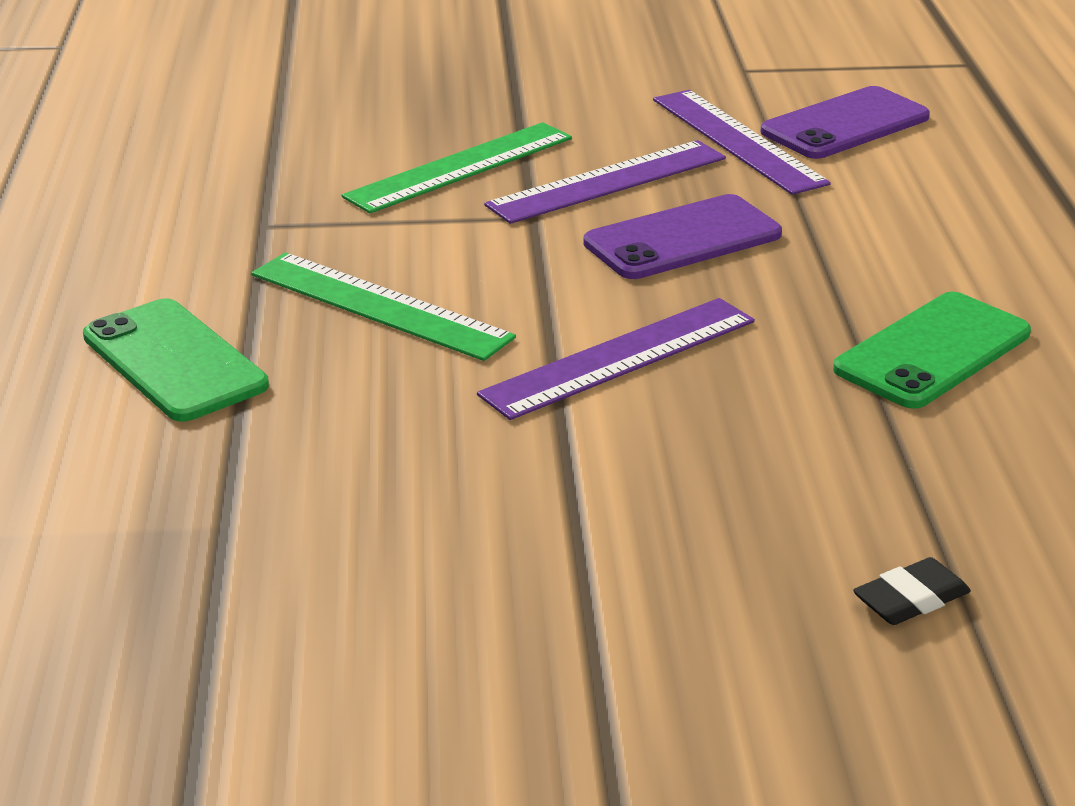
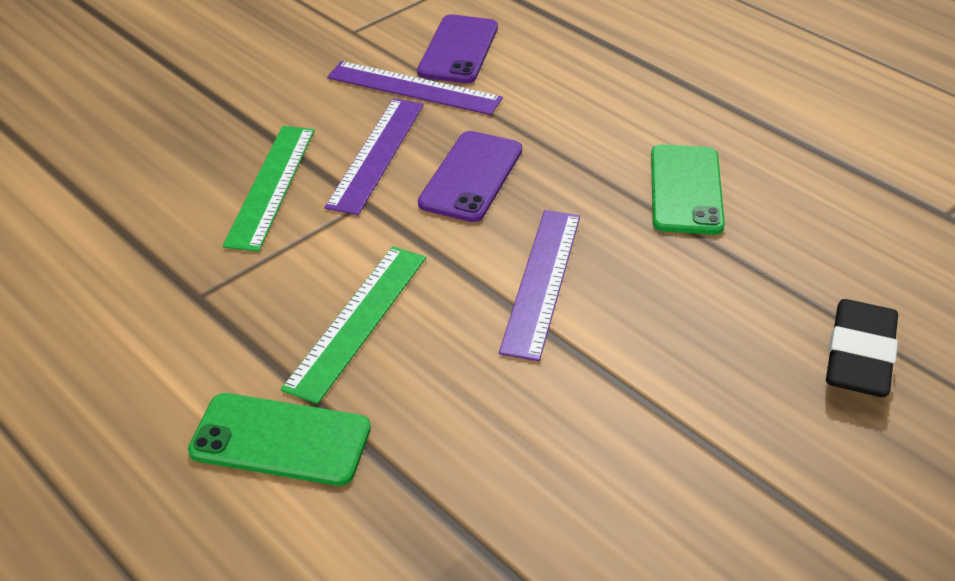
camera: 40 degrees left, 10 degrees up
(379, 306) = (358, 320): green ruler -> green ruler turned 60 degrees counterclockwise
(911, 599) = (859, 356): black eraser -> black eraser, size x1.90

